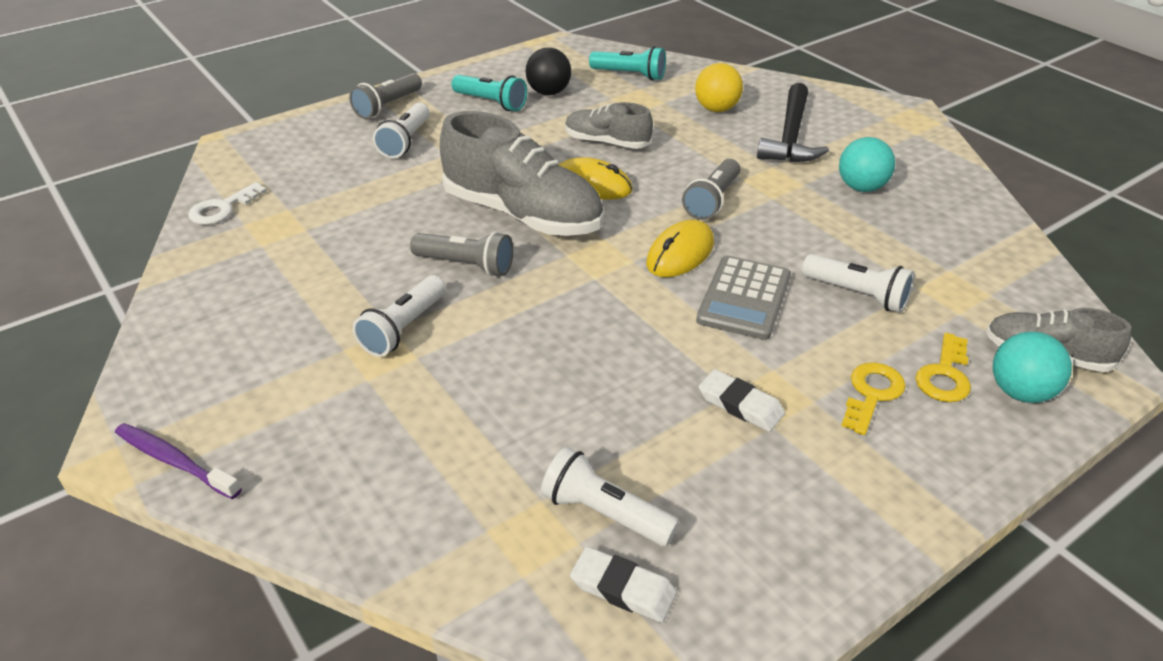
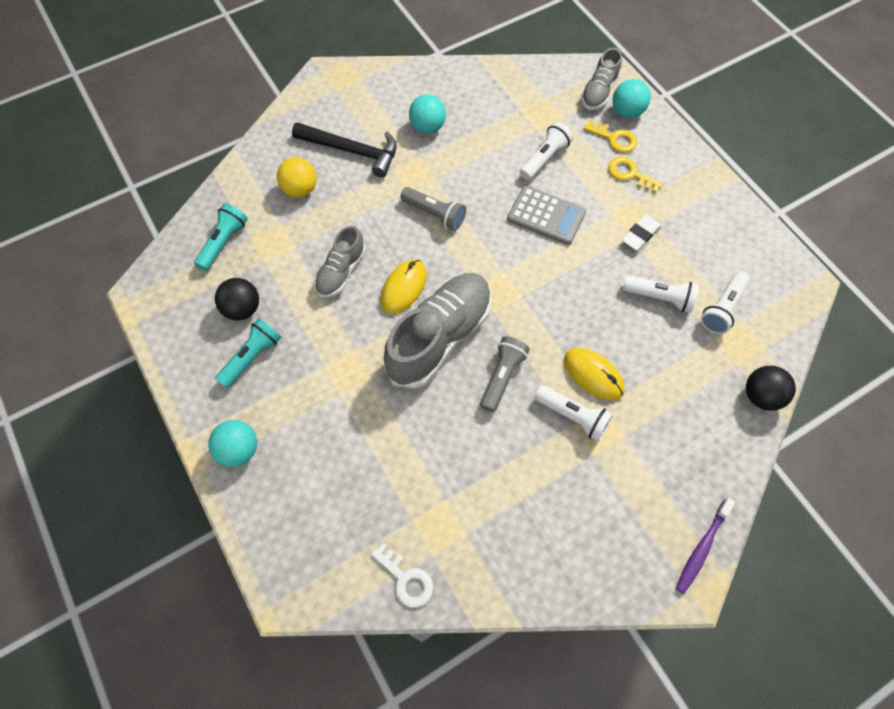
camera: 85 degrees left, 25 degrees up
(387, 106) = (239, 449): grey flashlight -> turquoise ball
(405, 141) = (312, 429): white flashlight -> white flashlight (660, 298)
(423, 560) = (760, 396): none -> black ball
(623, 588) = (767, 305): white eraser -> none
(680, 254) = (497, 243): yellow mouse -> yellow mouse (593, 374)

